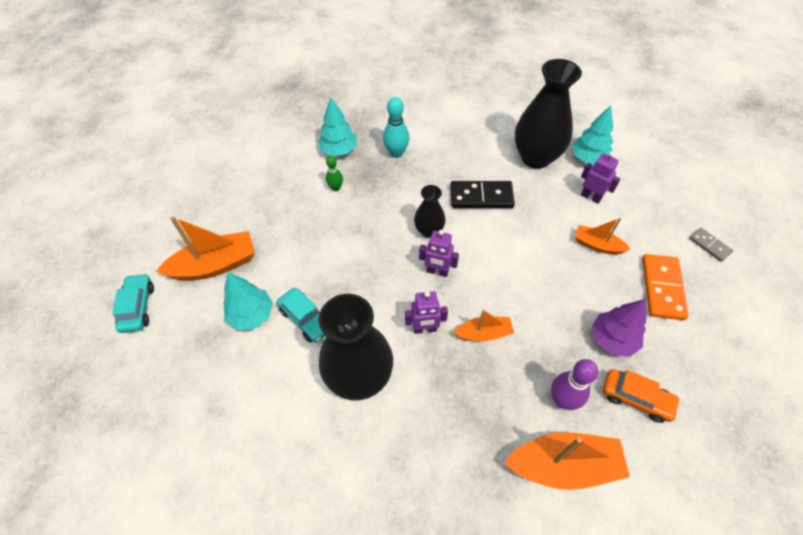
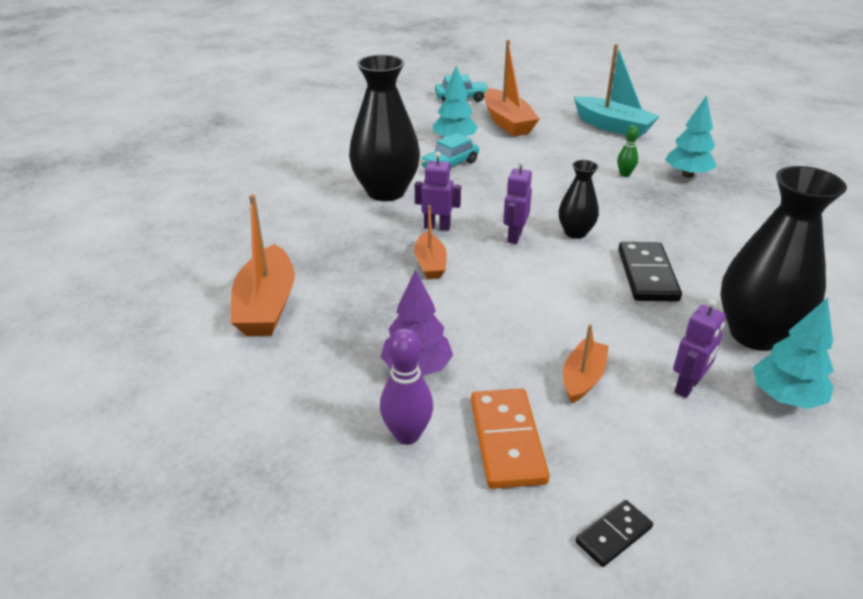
camera: 90 degrees right, 20 degrees down
(241, 183) = (613, 126): none -> turquoise boat
(396, 153) = (702, 212): turquoise bowling pin -> none
(425, 329) = (437, 227): purple robot -> purple robot turned 105 degrees clockwise
(562, 400) = (339, 313): purple bowling pin -> purple bowling pin (407, 435)
(636, 398) = (329, 375): orange car -> none
(662, 288) = (507, 440): orange domino -> orange domino turned 75 degrees clockwise
(709, 245) = (613, 535): grey domino -> black domino

